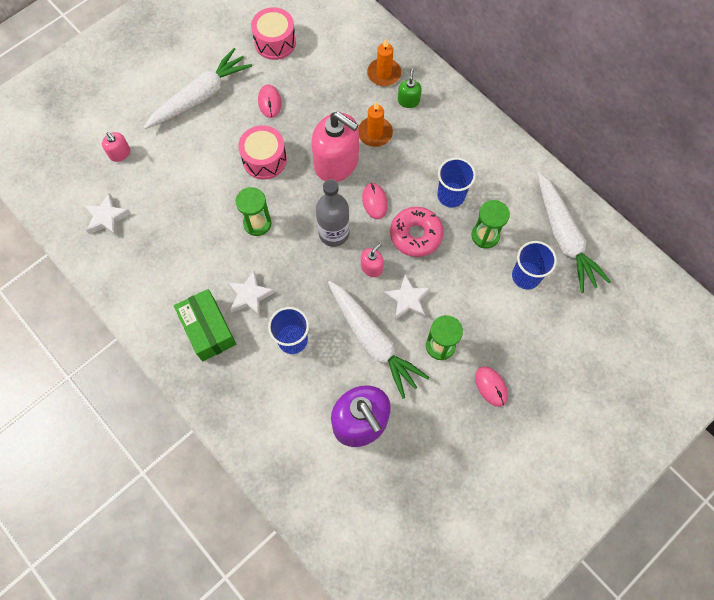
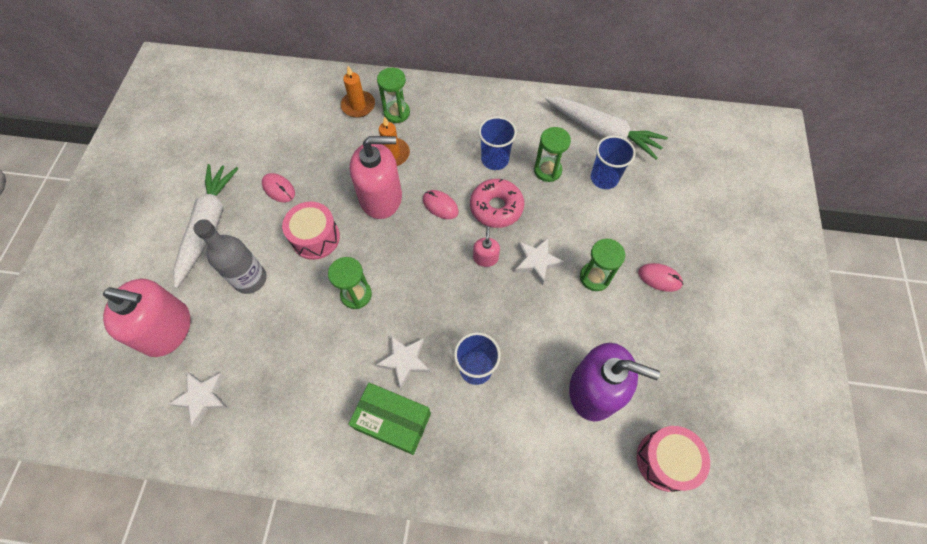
camera: 40 degrees left, 5 degrees down
(120, 153) = (167, 329): pink soap dispenser -> pink soap dispenser, size x2.23
(275, 42) = (241, 139): pink drum -> pink drum (665, 460)
(334, 233) = (430, 254): grey bottle -> grey bottle (250, 279)
(373, 341) = (541, 315): white carrot -> none
(408, 101) = (396, 113): green soap dispenser -> green hourglass

